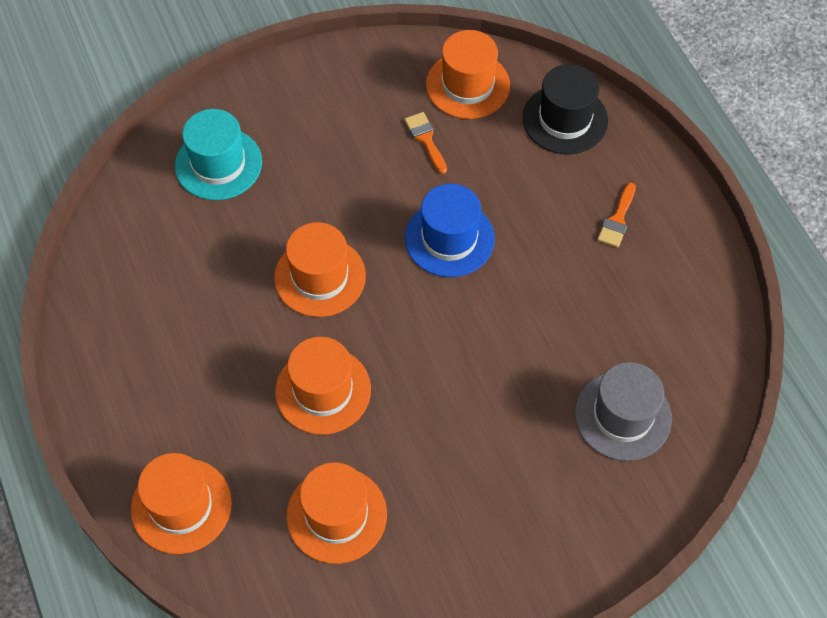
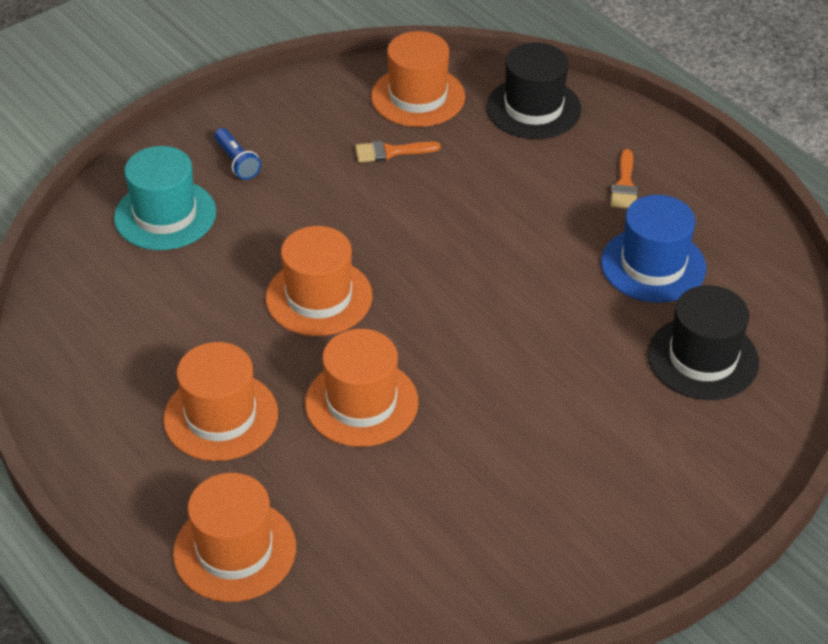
camera: 15 degrees left, 15 degrees down
(293, 122) = (237, 162): none -> blue flashlight
(336, 515) = (421, 519): orange hat -> orange hat (221, 416)
(425, 139) = (390, 152): orange brush -> orange brush turned 60 degrees counterclockwise
(449, 238) = (450, 235): blue hat -> blue hat (653, 265)
(622, 416) = (703, 358): grey hat -> black hat

